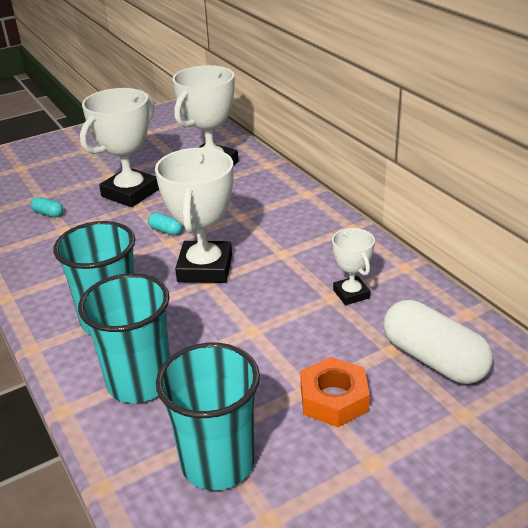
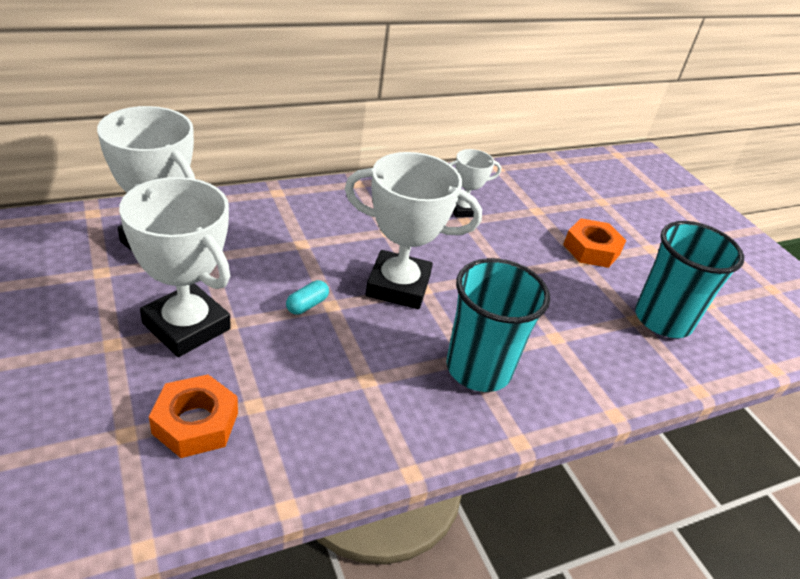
camera: 90 degrees left, 5 degrees up
(48, 213) = (195, 423): turquoise capsule -> orange nut
(139, 382) = (574, 355): turquoise cup -> none
(433, 359) = (549, 196): white capsule -> none

